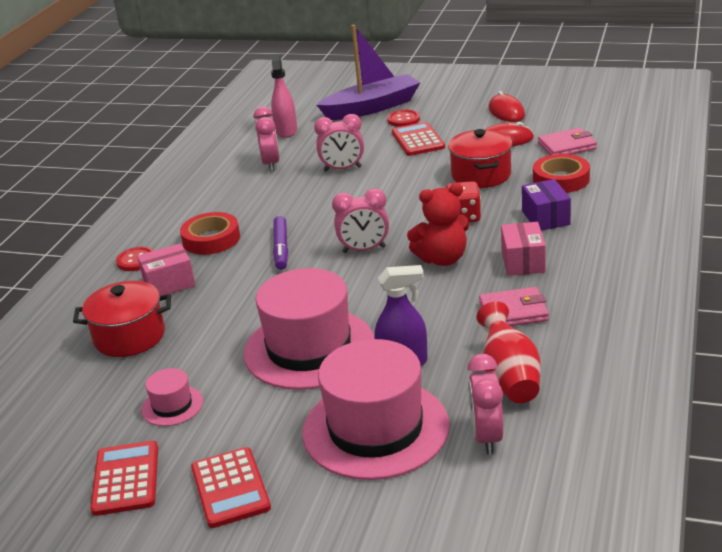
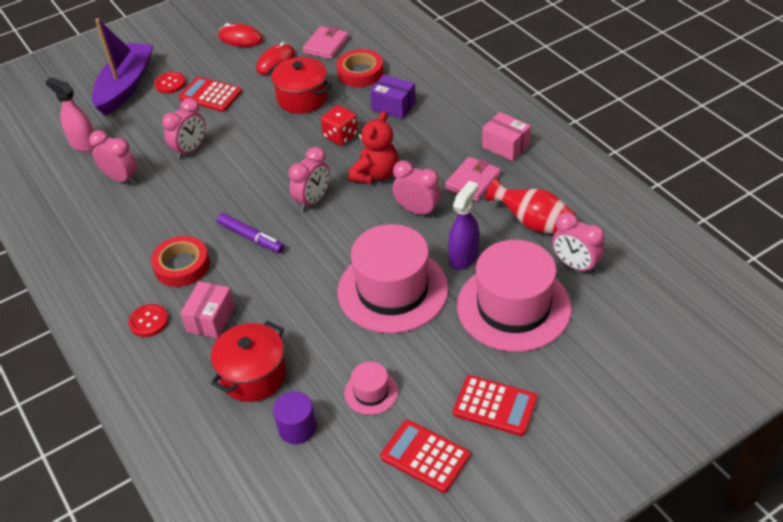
camera: 50 degrees left, 15 degrees up
(93, 390) = (297, 428): none -> purple cylinder
(428, 305) = (417, 210): none -> pink clock
(523, 262) = (427, 145): pink box -> pink box (505, 146)

